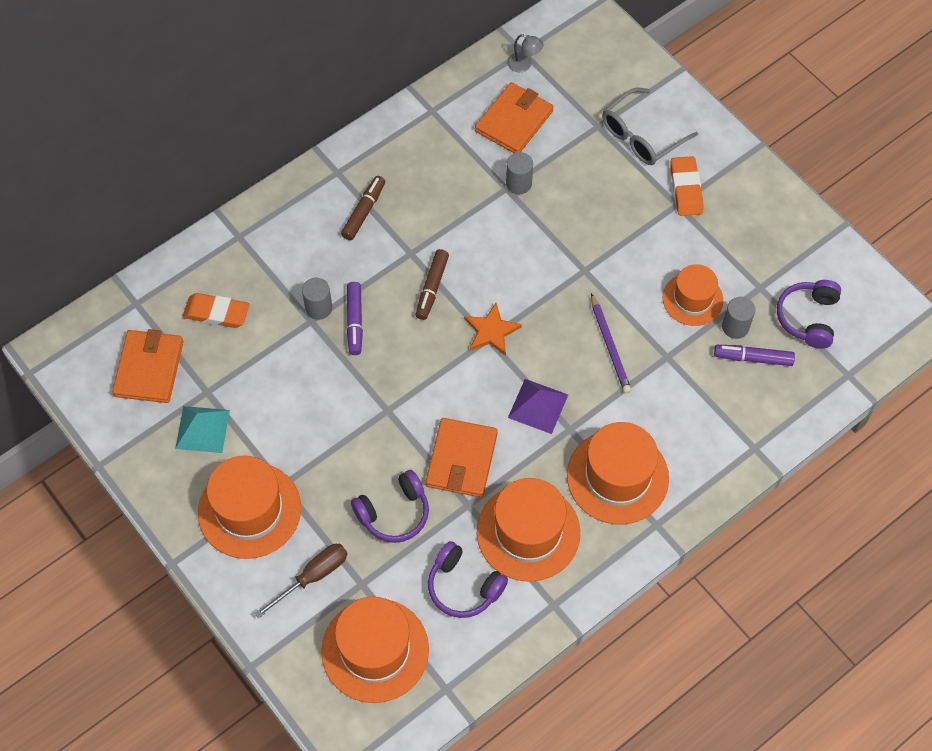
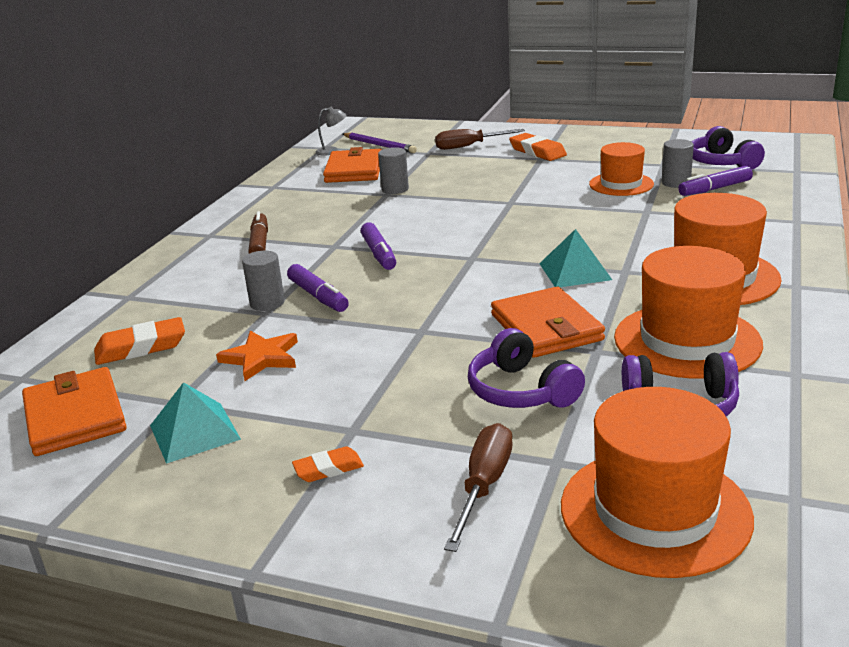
camera: 30 degrees left, 35 degrees down
(249, 510) = (328, 469): orange hat -> orange eraser
(394, 513) = (521, 391): purple headphones -> purple headphones turned 120 degrees clockwise
(432, 288) = (379, 254): brown marker -> purple marker
(491, 331) = (469, 253): orange star -> orange star (261, 358)
(538, 406) = (575, 271): purple pyramid -> turquoise pyramid
(610, 346) = (590, 223): purple pencil -> purple pencil (379, 145)
(641, 136) = (469, 146): grey glasses -> brown screwdriver

